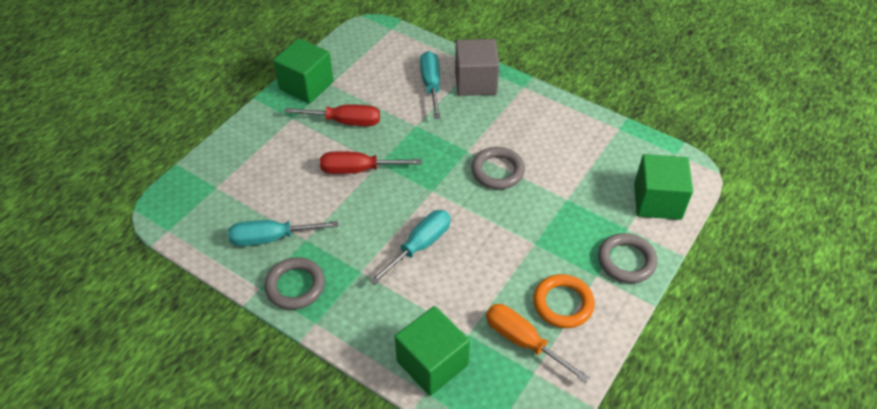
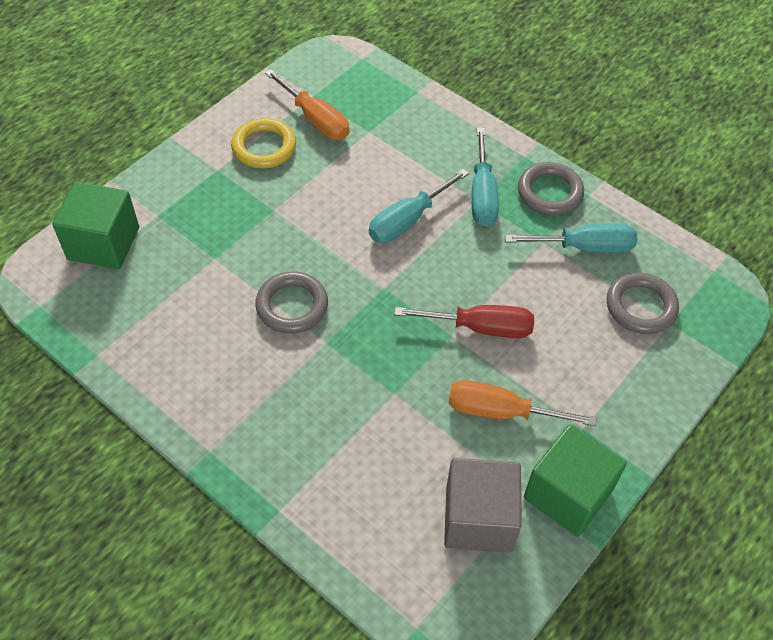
camera: 175 degrees left, 5 degrees up
(345, 122) = (500, 411): red screwdriver -> orange screwdriver
(431, 85) = (360, 471): turquoise screwdriver -> turquoise screwdriver (482, 195)
(432, 363) = (408, 111): green cube -> none
(475, 82) = (285, 469): grey cube -> grey cube (478, 519)
(563, 303) = (264, 147): orange ring -> yellow ring
(626, 261) = (177, 180): grey ring -> grey ring (640, 306)

